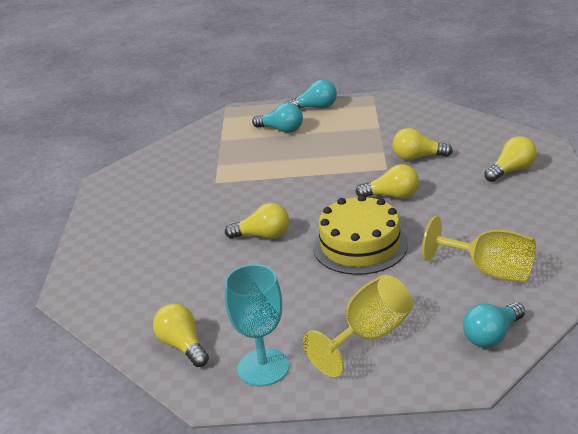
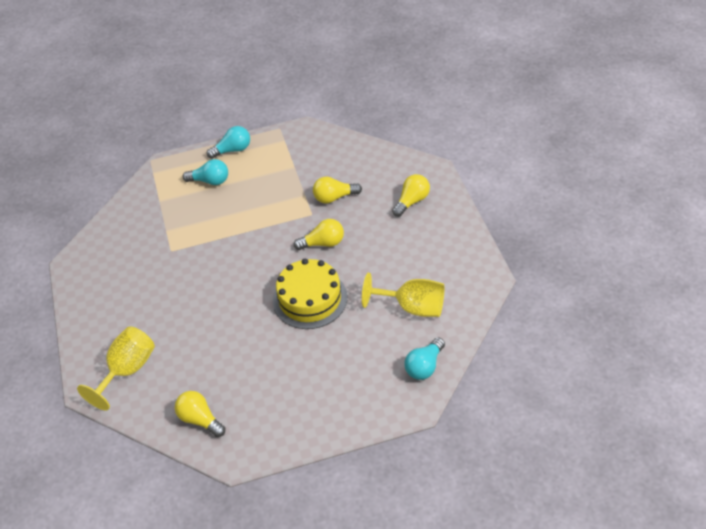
camera: 15 degrees left, 15 degrees up
(263, 235) = (229, 302): yellow light bulb -> none
(263, 367) = (267, 426): turquoise goblet -> none
(369, 336) = (337, 384): yellow goblet -> yellow goblet (127, 371)

